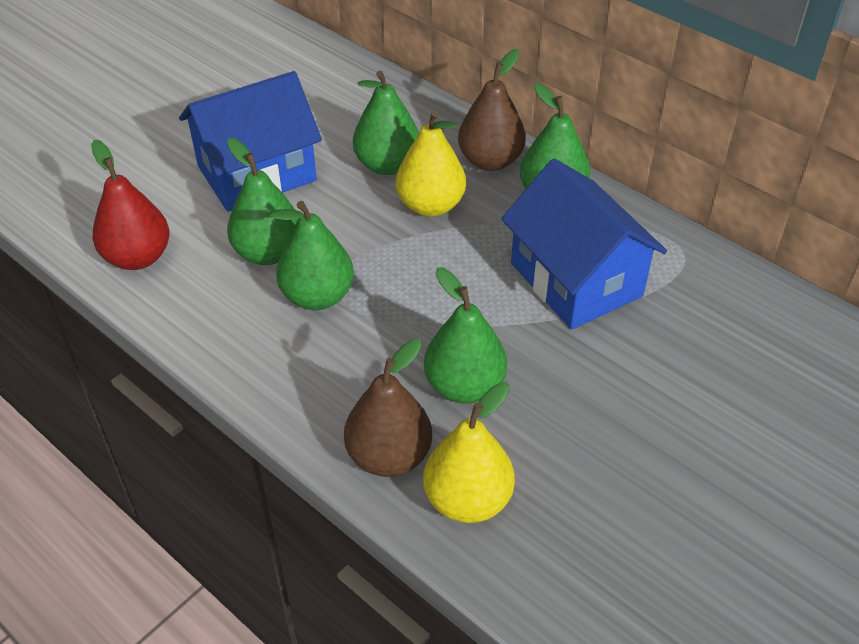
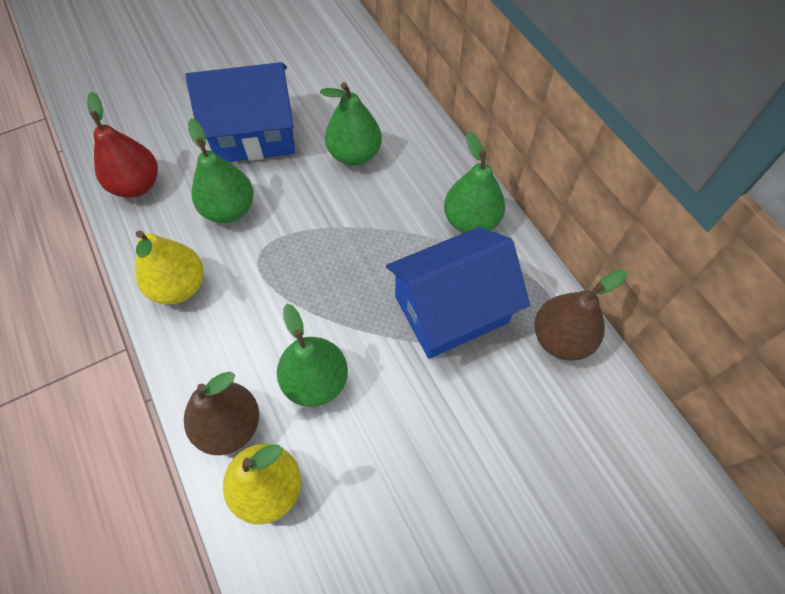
camera: 20 degrees right, 15 degrees up
(317, 296) = (246, 260): green pear -> none
(430, 205) = (369, 202): yellow pear -> yellow pear (179, 286)
(490, 161) = (437, 173): brown pear -> brown pear (561, 338)
(575, 280) = (451, 309): blue house -> blue house turned 75 degrees clockwise

